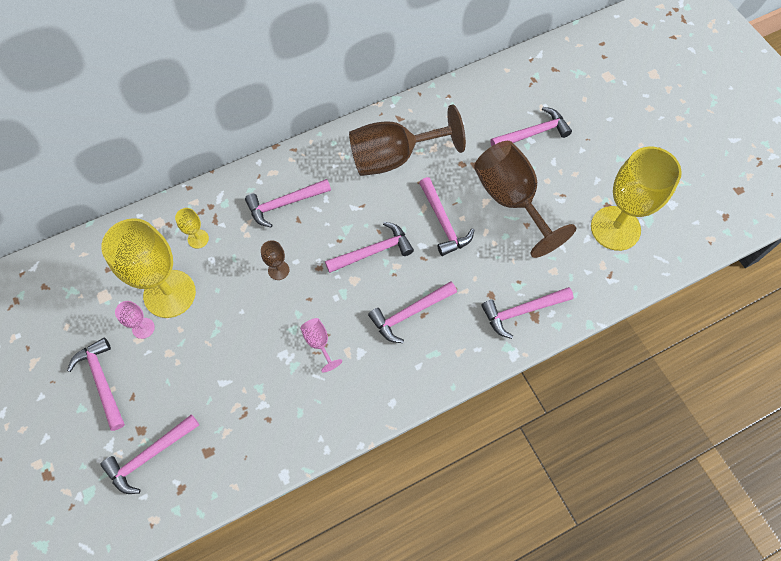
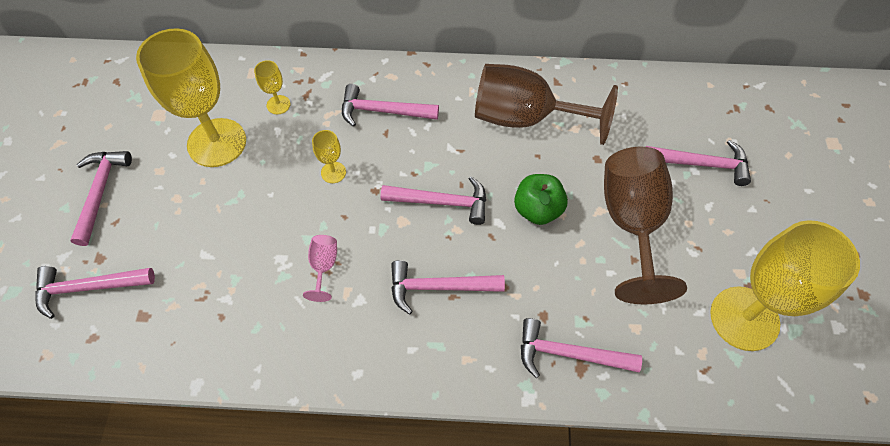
camera: 30 degrees right, 5 degrees down
(143, 328) = (171, 162): pink goblet -> none
(278, 270) = (333, 172): brown goblet -> yellow goblet
(443, 222) = (537, 210): pink hammer -> green apple

